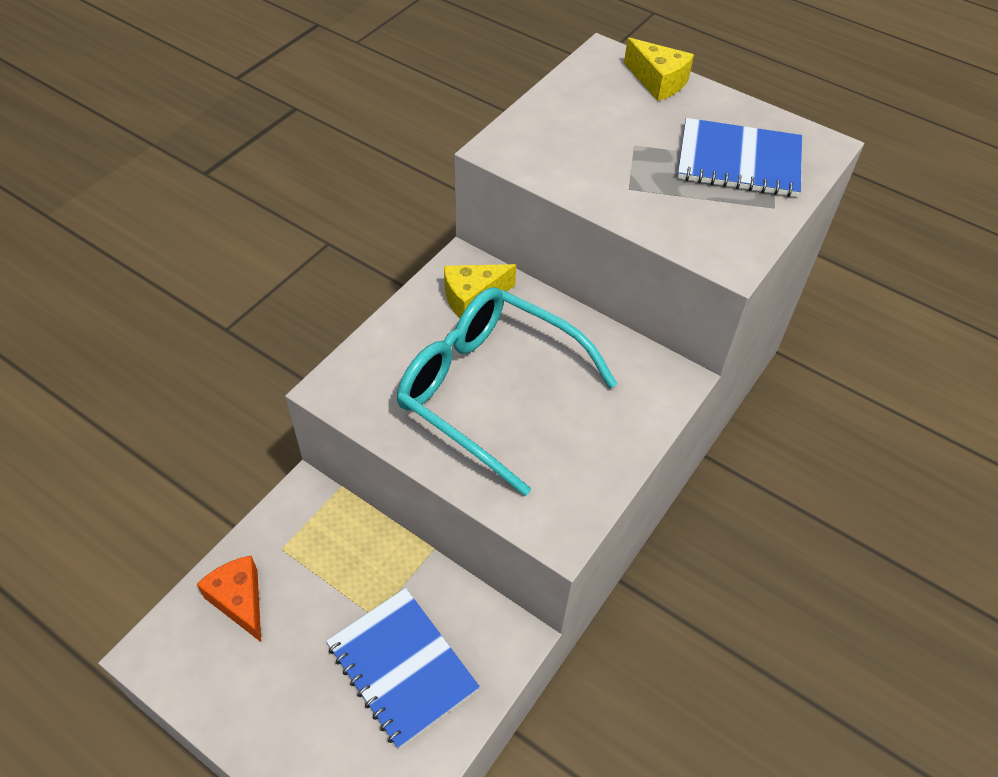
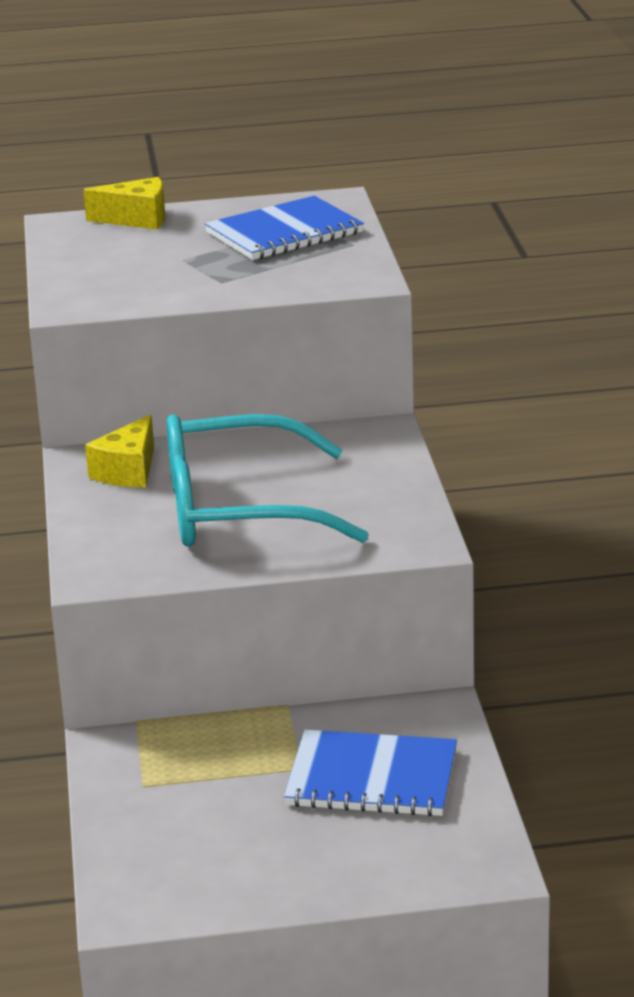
camera: 40 degrees left, 25 degrees down
(239, 601) = (156, 834): orange cheese -> none

